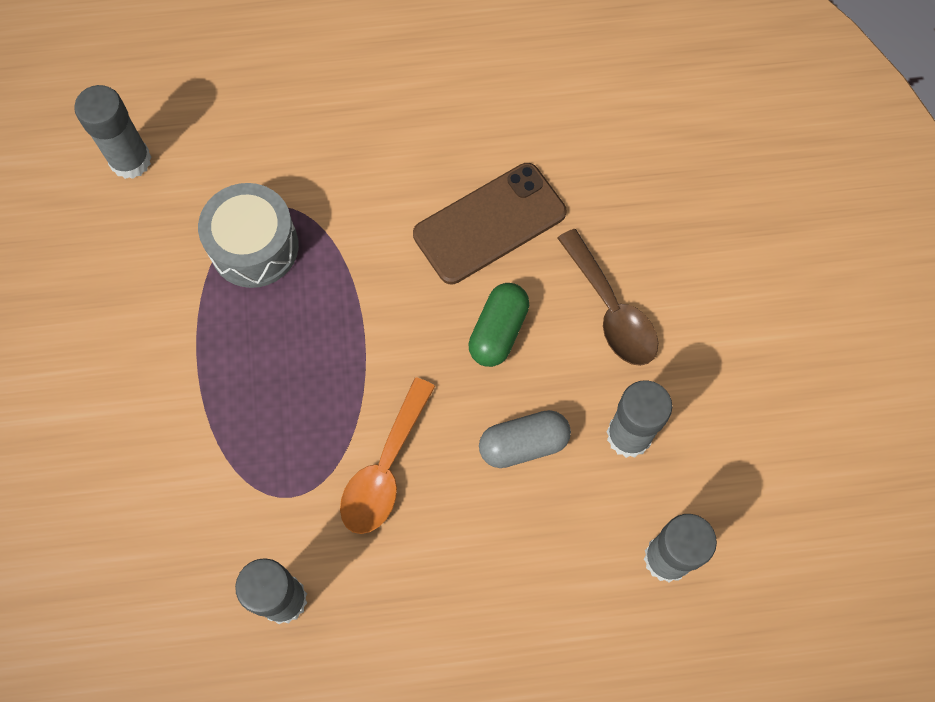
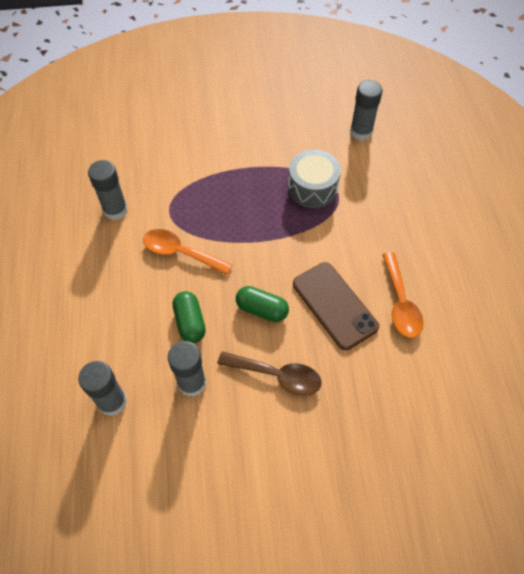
camera: 90 degrees right, 10 degrees down
(485, 132) = (400, 303): none -> orange spoon
(523, 444) = (190, 322): grey capsule -> green capsule
(611, 310) = (277, 375): brown spoon -> brown spoon turned 135 degrees counterclockwise

